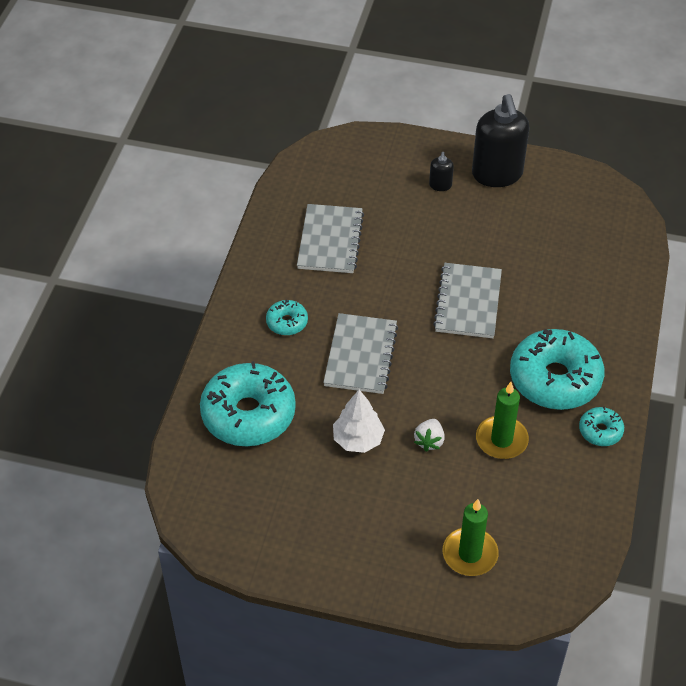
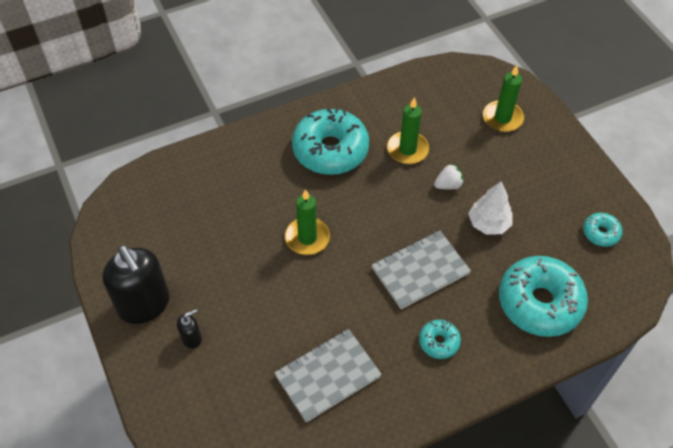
camera: 130 degrees left, 5 degrees up
(468, 302) = (307, 238): grey notebook -> green candle
(497, 174) = (144, 305): black soap dispenser -> black soap dispenser turned 105 degrees clockwise
(600, 431) = (350, 107): turquoise donut -> turquoise donut (600, 233)

